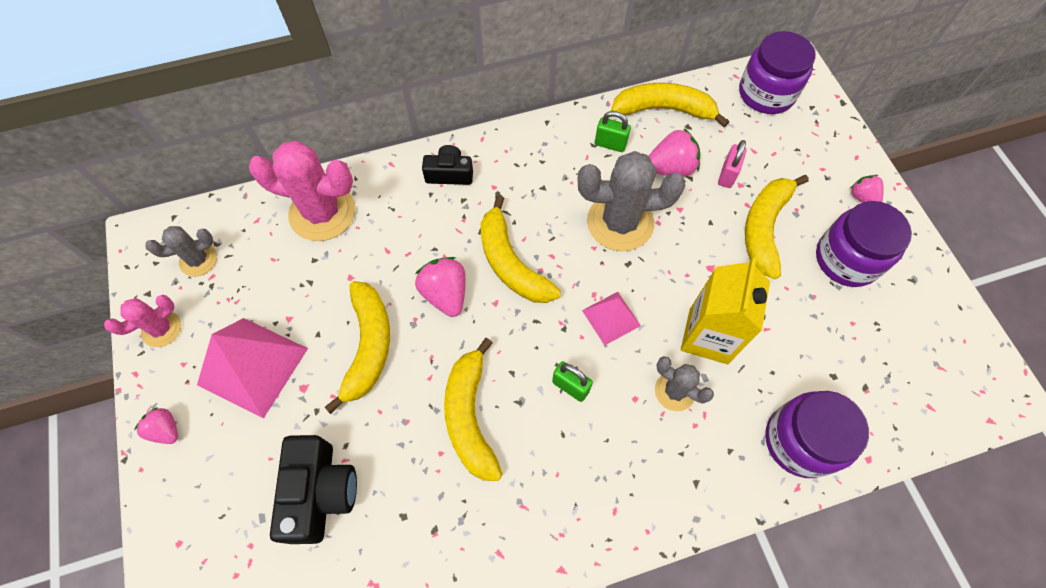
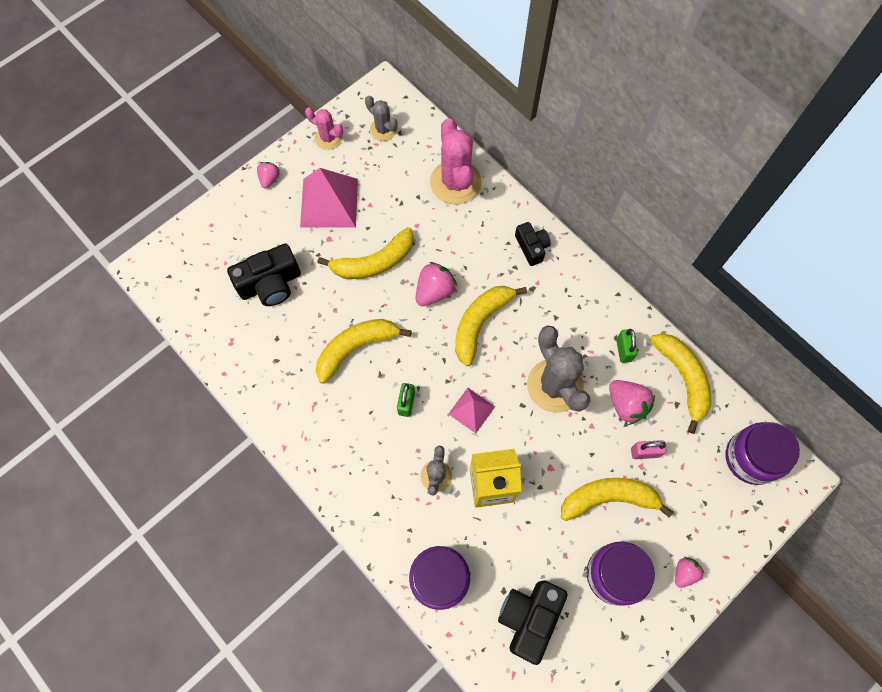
camera: 65 degrees right, 5 degrees up
(871, 362) = (529, 618): none -> black camera

